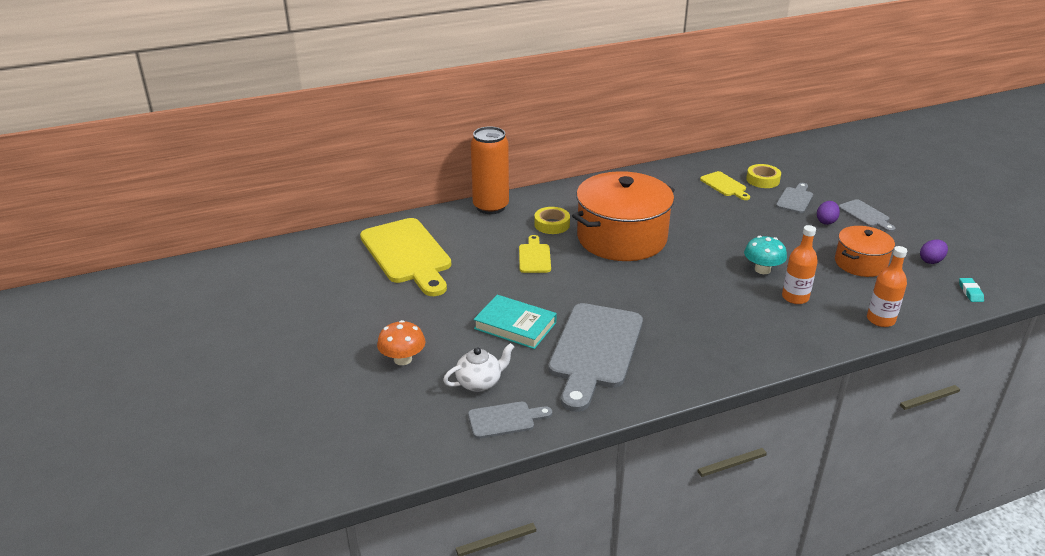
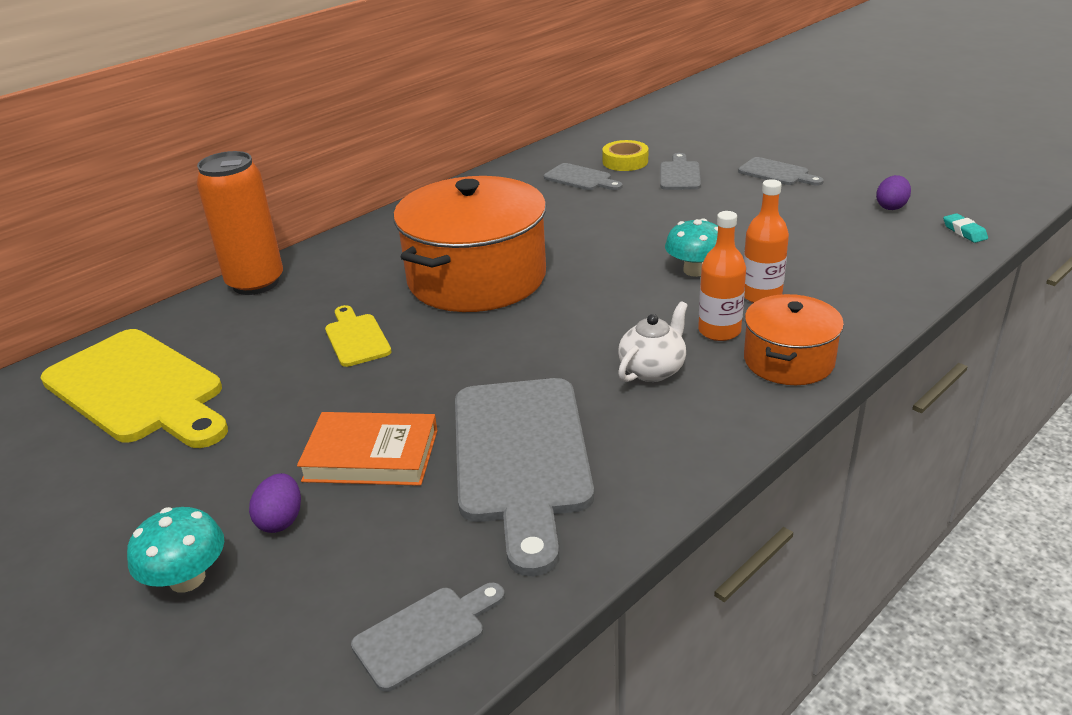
camera: 20 degrees left, 0 degrees up
(403, 359) = (187, 579): orange mushroom -> turquoise mushroom
(479, 383) = (350, 577): white teapot -> white teapot (652, 370)
(515, 325) = (371, 455): turquoise book -> orange book
(552, 224) = (363, 285): yellow tape -> none
(725, 185) = (581, 178): yellow cutting board -> grey cutting board
(826, 221) = (735, 191): purple egg -> purple egg (281, 520)
(860, 263) = (812, 231): orange pot -> orange pot (788, 360)
(880, 320) = (888, 294): orange bottle -> orange bottle (719, 331)

